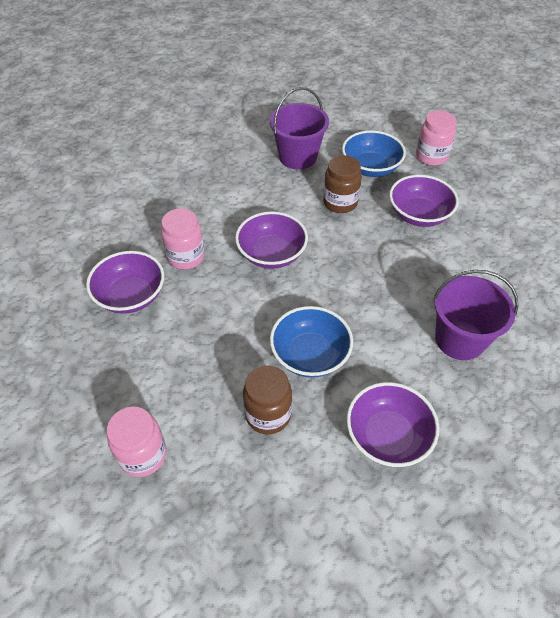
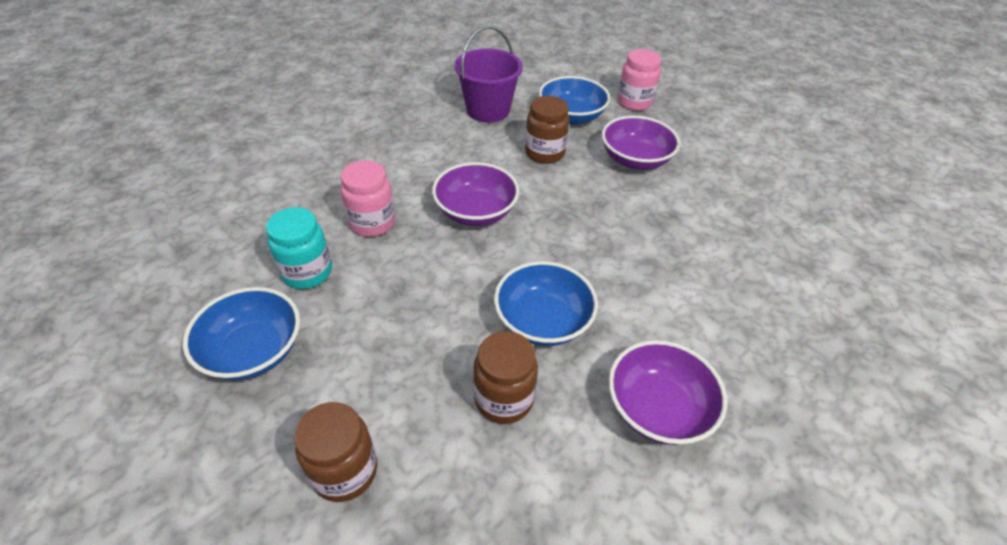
camera: 10 degrees left, 5 degrees down
(85, 356) = (253, 351): none -> blue bowl
(131, 296) = (307, 272): purple bowl -> turquoise jar
(143, 455) = (345, 471): pink jar -> brown jar
(459, 339) = (713, 287): purple bucket -> none

